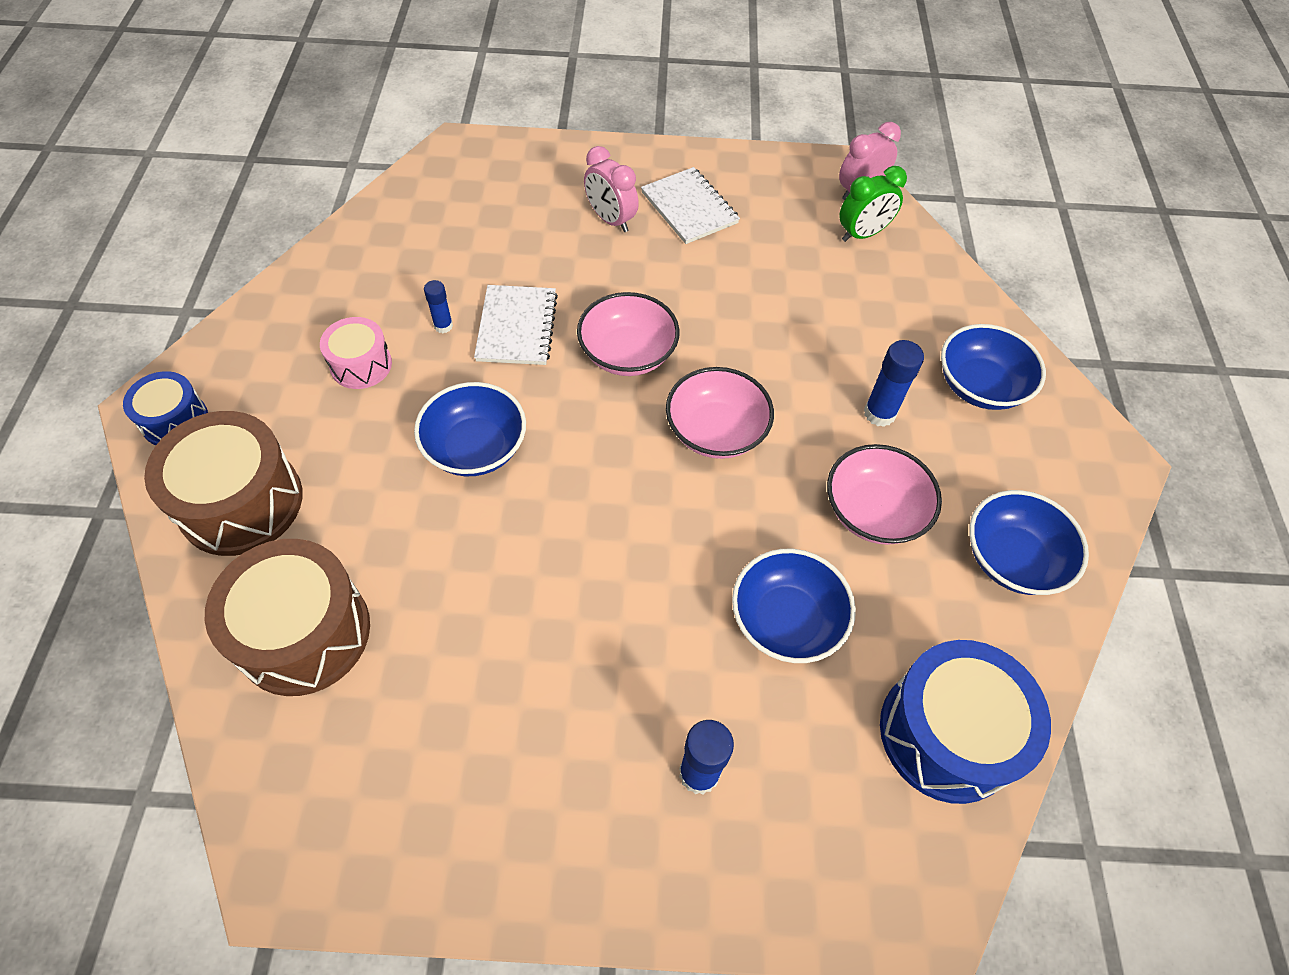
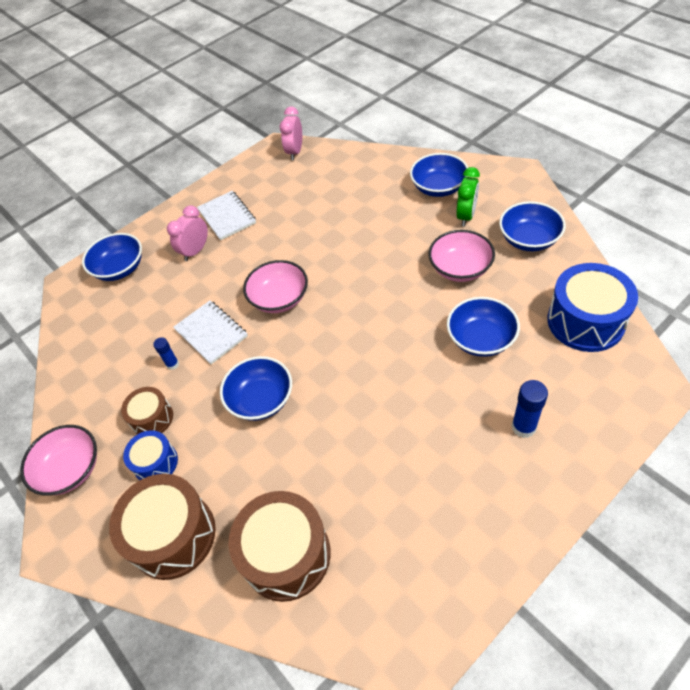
camera: 35 degrees left, 5 degrees down
(175, 420) = (80, 537): blue drum -> blue drum (155, 463)
(361, 365) = (152, 418): pink drum -> brown drum
(518, 175) = (120, 269): none -> blue bowl
(610, 220) = (195, 251): pink clock -> pink clock turned 120 degrees clockwise
(689, 208) = (227, 216): white notebook -> white notebook turned 45 degrees clockwise
(716, 431) = (359, 295): pink bowl -> pink bowl (71, 469)
(862, 234) = (318, 168): green clock -> green clock (466, 216)
(879, 413) = (415, 230): blue glue stick -> none

